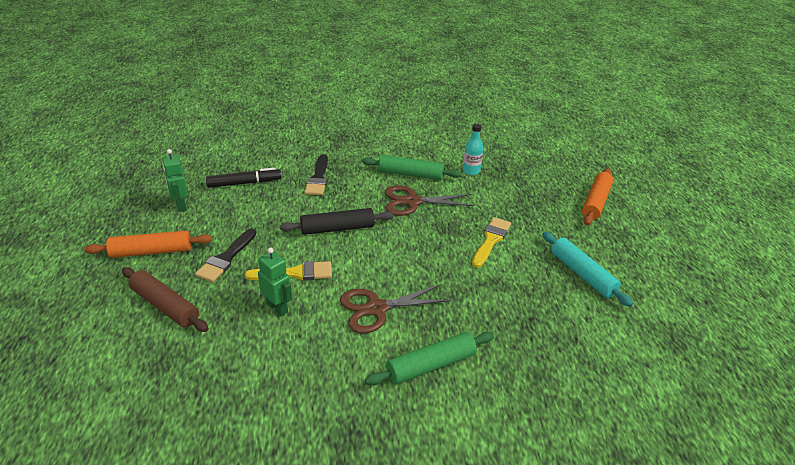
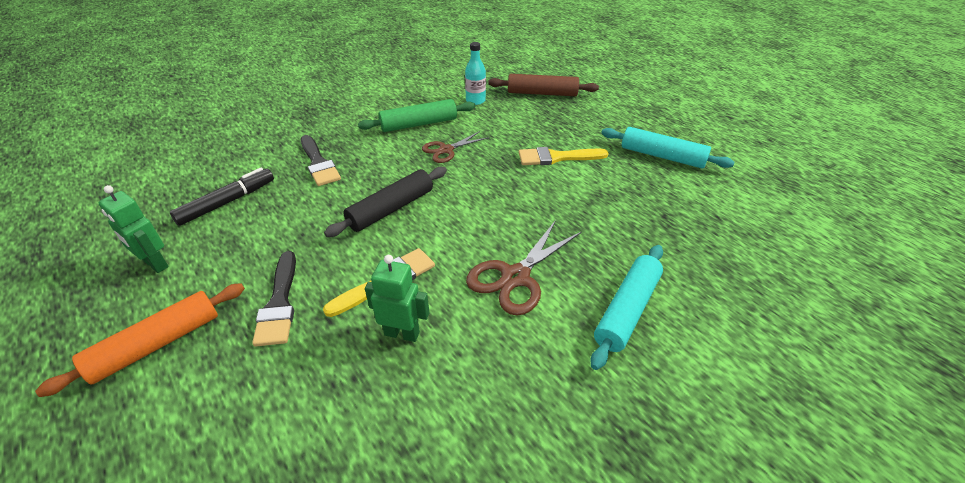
camera: 30 degrees left, 5 degrees up
(165, 306) = (240, 410): brown rolling pin -> brown rolling pin (542, 93)
(412, 201) = (446, 150): brown scissors -> brown scissors, size x0.64
(431, 365) = (627, 310): green rolling pin -> turquoise rolling pin
(491, 240) = (556, 157): yellow brush -> yellow brush turned 90 degrees counterclockwise
(595, 202) = (608, 90): orange rolling pin -> none

